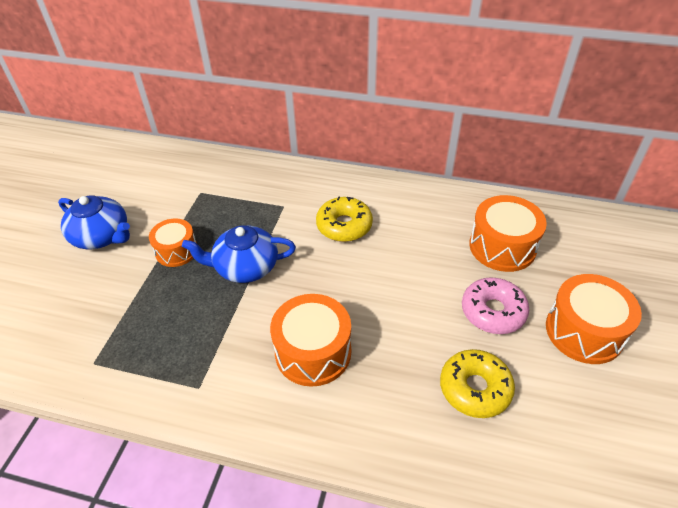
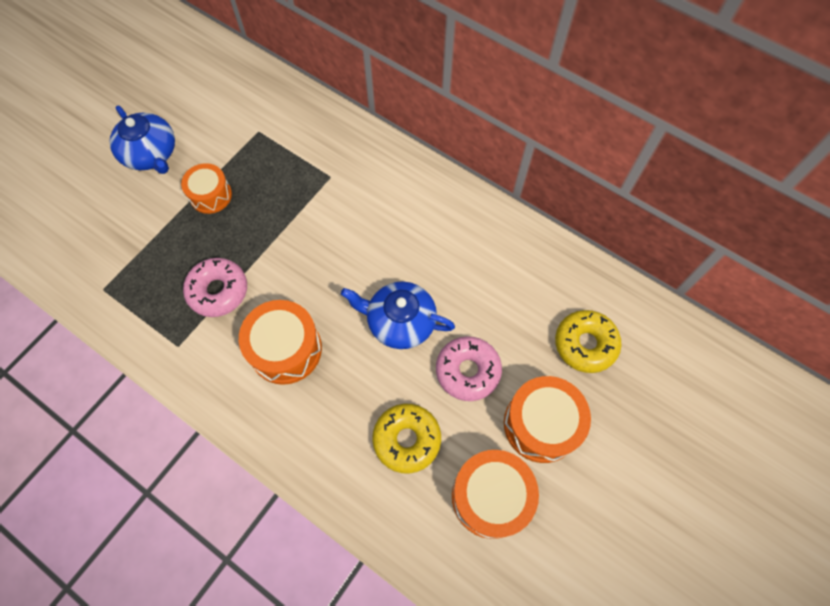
camera: 20 degrees right, 20 degrees up
(219, 325) = (218, 291): none -> pink donut
(245, 267) = (265, 236): blue teapot -> blue teapot (400, 322)
(344, 225) = (378, 222): yellow donut -> yellow donut (585, 344)
(502, 246) = (520, 303): orange drum -> orange drum (490, 497)

